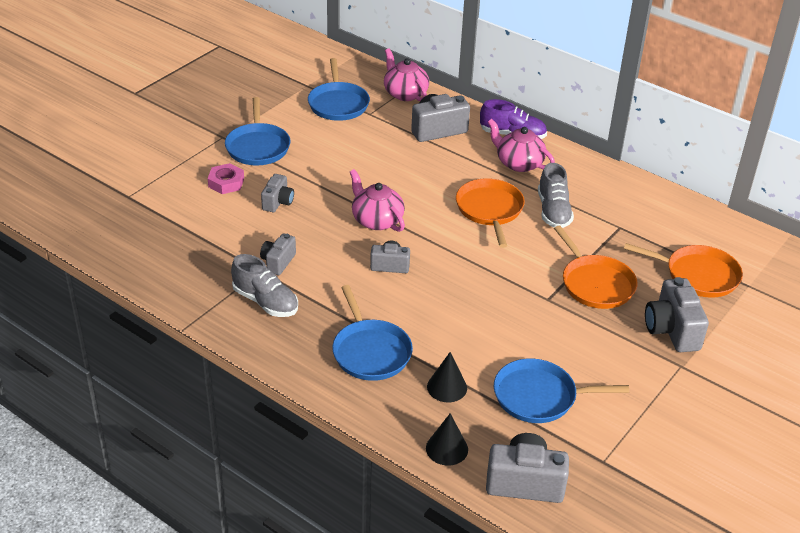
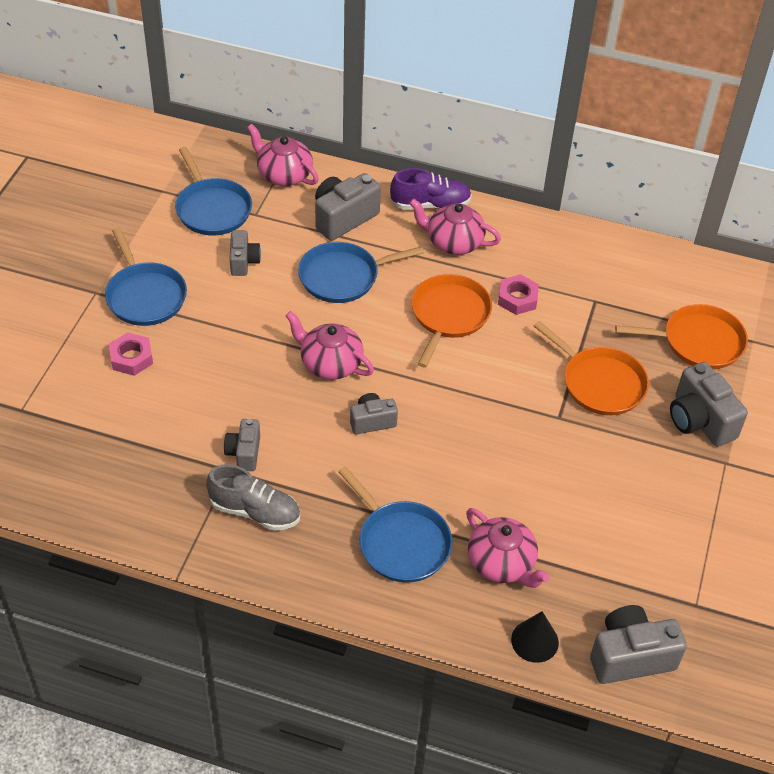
camera: 20 degrees left, 10 degrees up
(278, 202) = (206, 369): grey camera -> grey camera (243, 262)
(447, 387) = (502, 563): black cone -> pink teapot
(490, 210) = (449, 315): orange pan -> orange pan turned 45 degrees clockwise
(539, 396) = (601, 545): blue pan -> blue pan (343, 276)
(553, 211) = (517, 298): grey shoe -> pink nut

